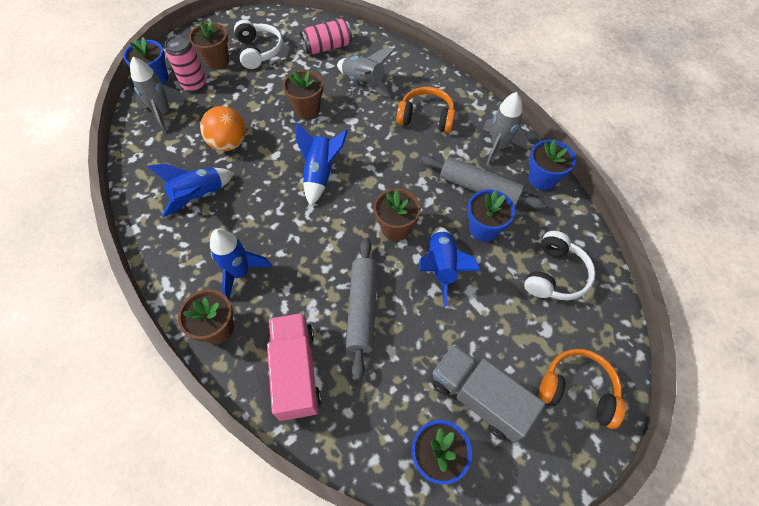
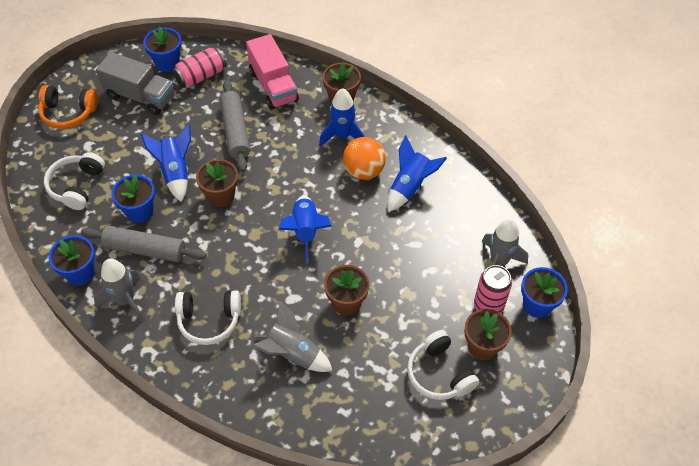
camera: 165 degrees right, 5 degrees down
(229, 143) = (410, 243): orange ball -> orange ball (363, 171)
(327, 47) = (355, 401): pink can -> pink can (201, 76)
(426, 117) = (209, 320): orange headphones -> white headphones

